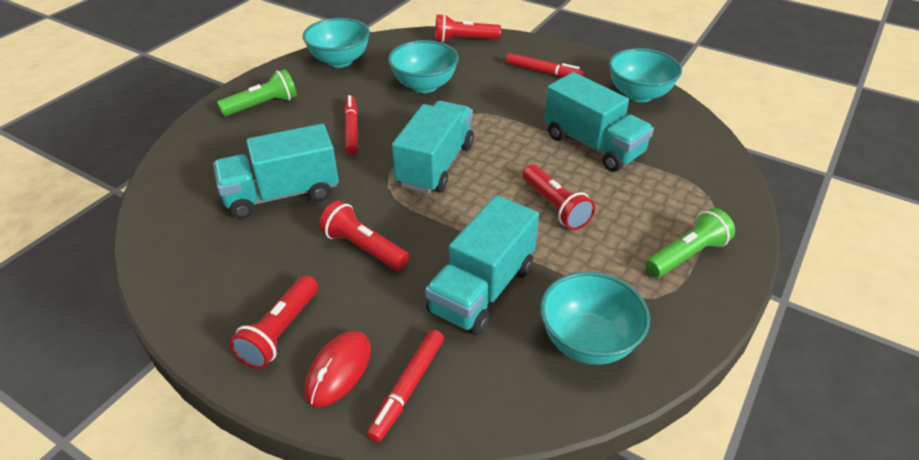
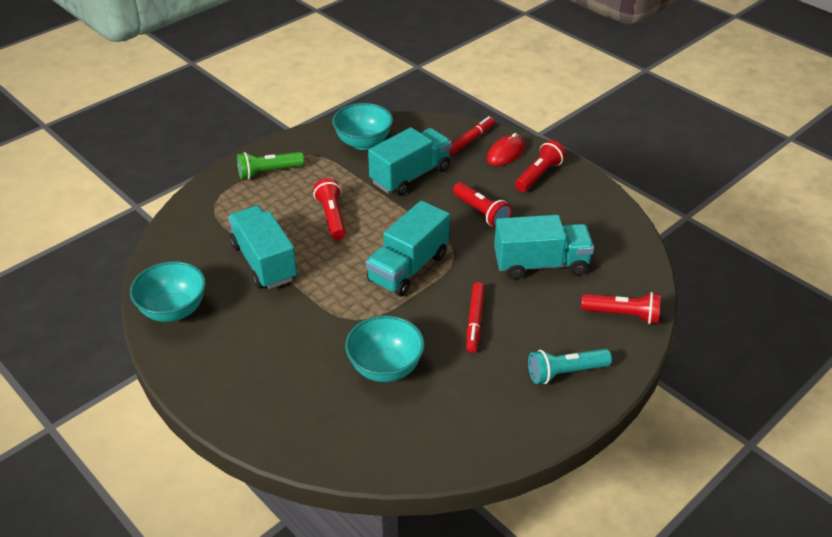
camera: 165 degrees left, 0 degrees up
(262, 105) = (565, 372): green flashlight -> turquoise flashlight
(340, 61) = (474, 433): turquoise bowl -> none
(464, 40) = (305, 443): red flashlight -> red flashlight (622, 315)
(543, 72) = (245, 362): red marker -> none

